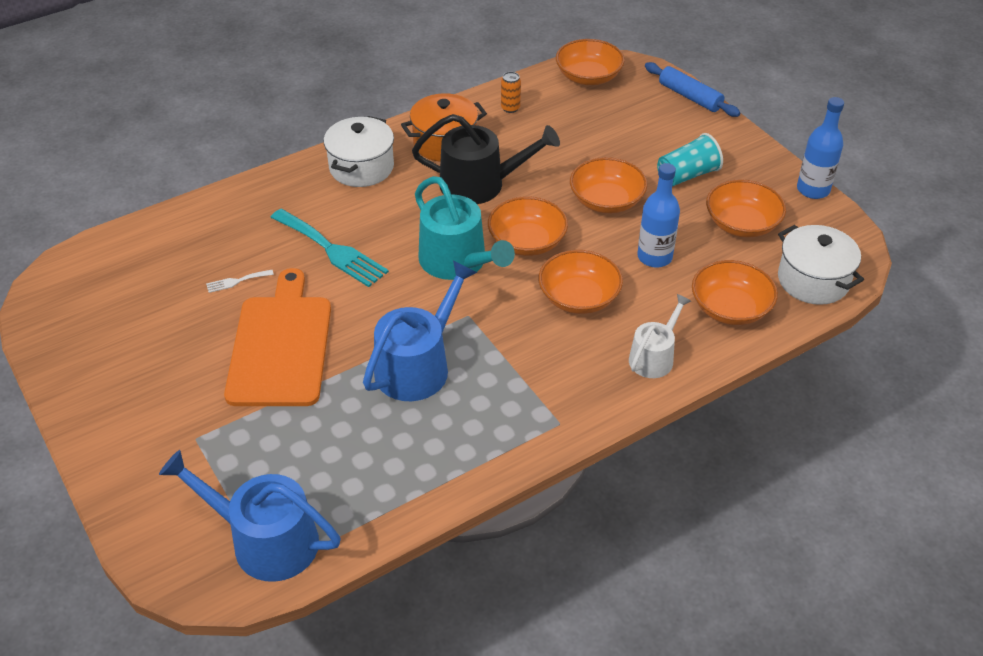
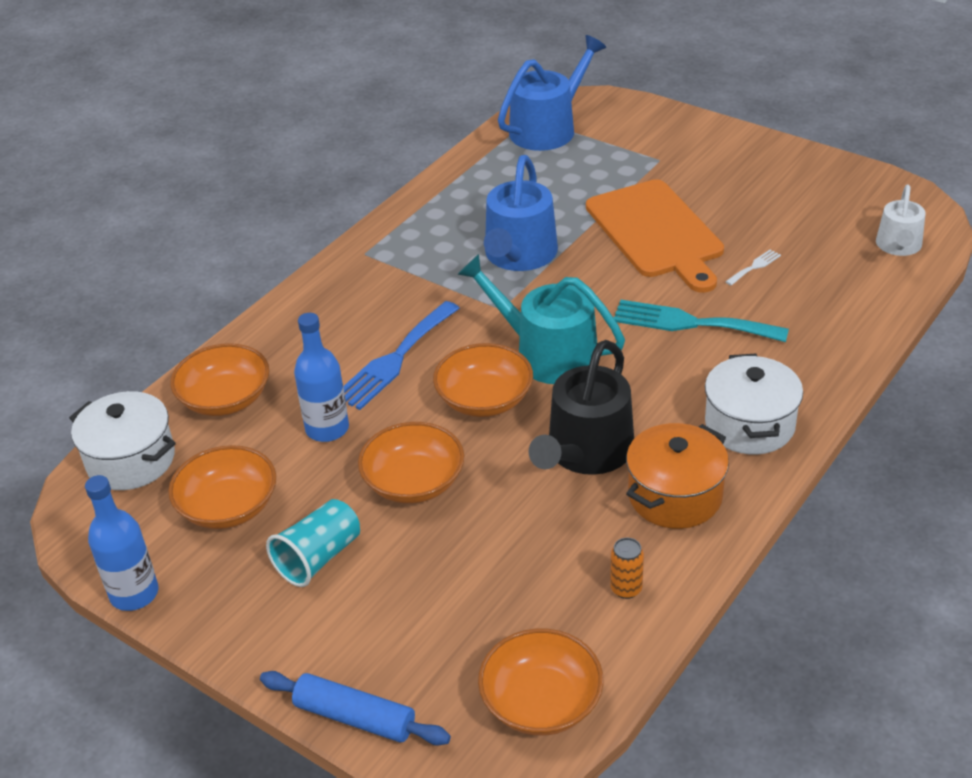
camera: 160 degrees right, 5 degrees down
(265, 541) = (548, 128): blue watering can -> blue watering can turned 45 degrees counterclockwise
(480, 184) = (586, 452): black watering can -> black watering can turned 45 degrees counterclockwise
(579, 297) = (395, 359): orange bowl -> blue fork
(654, 357) = (295, 328): white watering can -> white watering can (898, 246)

